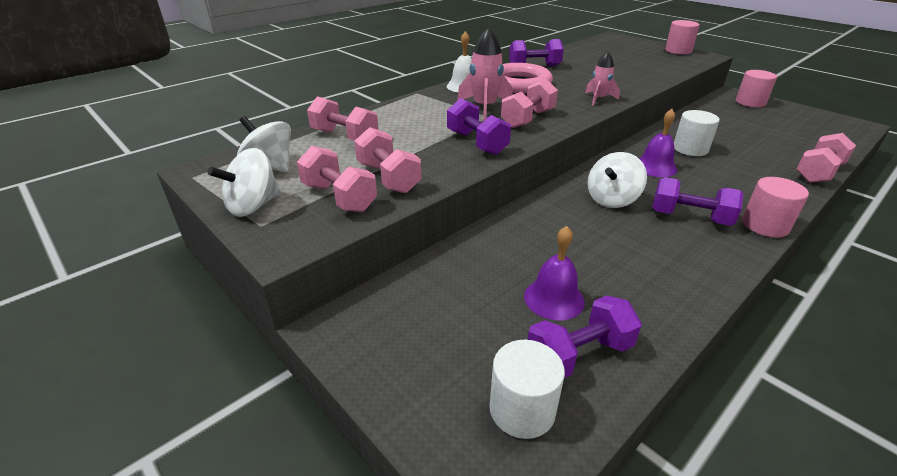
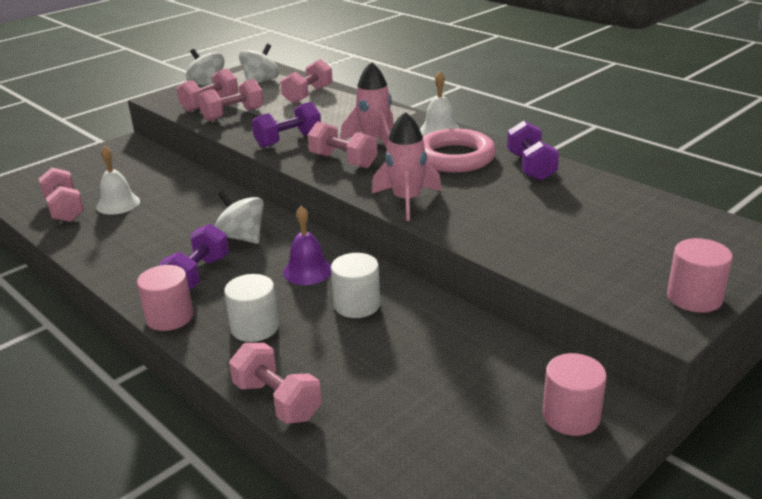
camera: 90 degrees right, 5 degrees down
(522, 409) = (39, 192): white cylinder -> white cylinder (255, 327)
(554, 298) = (118, 204): purple bell -> white bell
(579, 354) = (65, 209): purple dumbbell -> pink dumbbell
(598, 99) = (407, 201): pink rocket -> pink rocket, size x1.57

